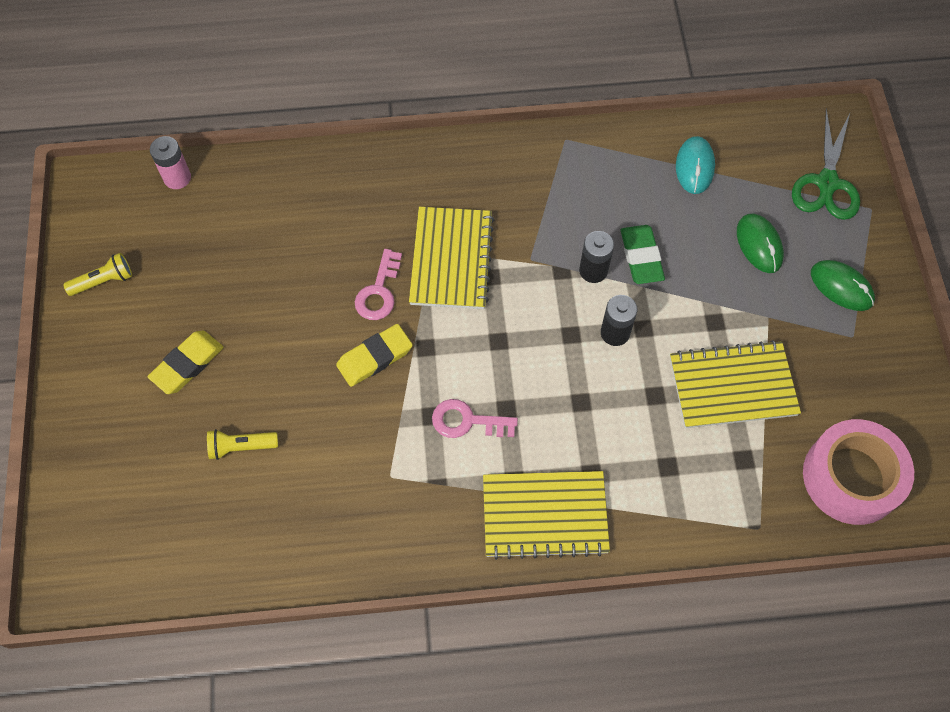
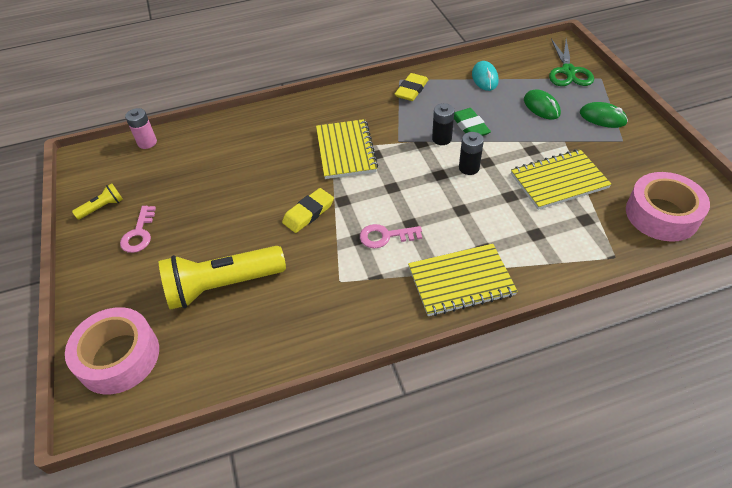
camera: 10 degrees left, 15 degrees down
(100, 519) = (119, 357): none -> pink tape
(187, 364) = (172, 243): yellow eraser -> yellow eraser (411, 90)
(241, 447) = (222, 286): yellow flashlight -> yellow flashlight, size x2.23
(379, 292) = (301, 176): pink key -> pink key (139, 234)

